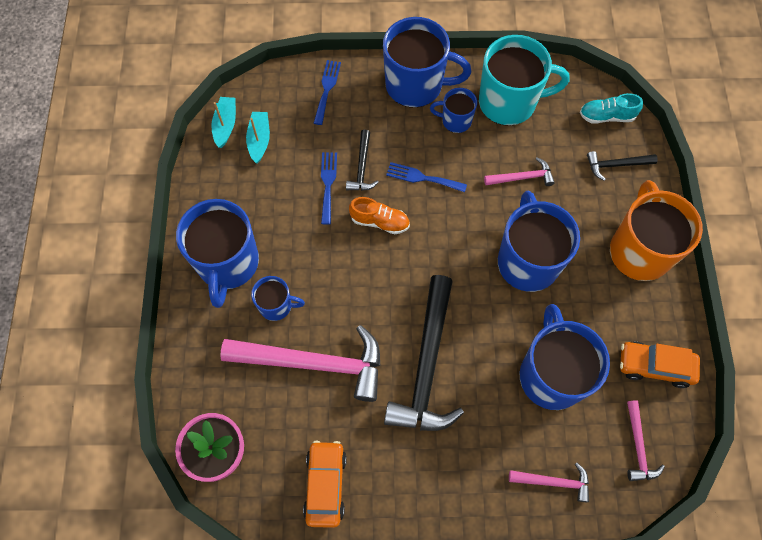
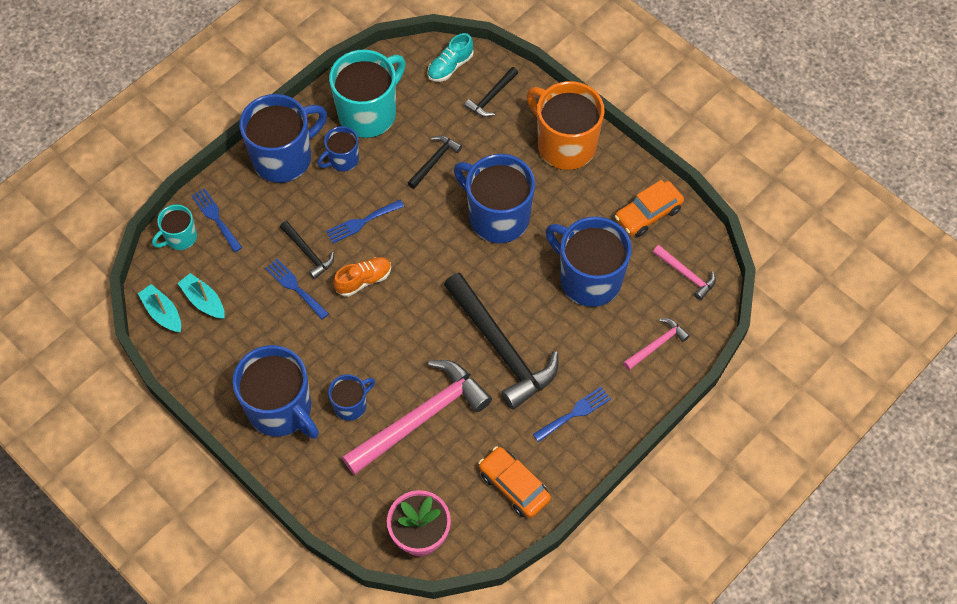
camera: 45 degrees left, 5 degrees down
(290, 83) = (180, 238): none -> turquoise mug
(430, 473) = (574, 413): none -> blue fork
(522, 177) = (434, 161): pink hammer -> black hammer

